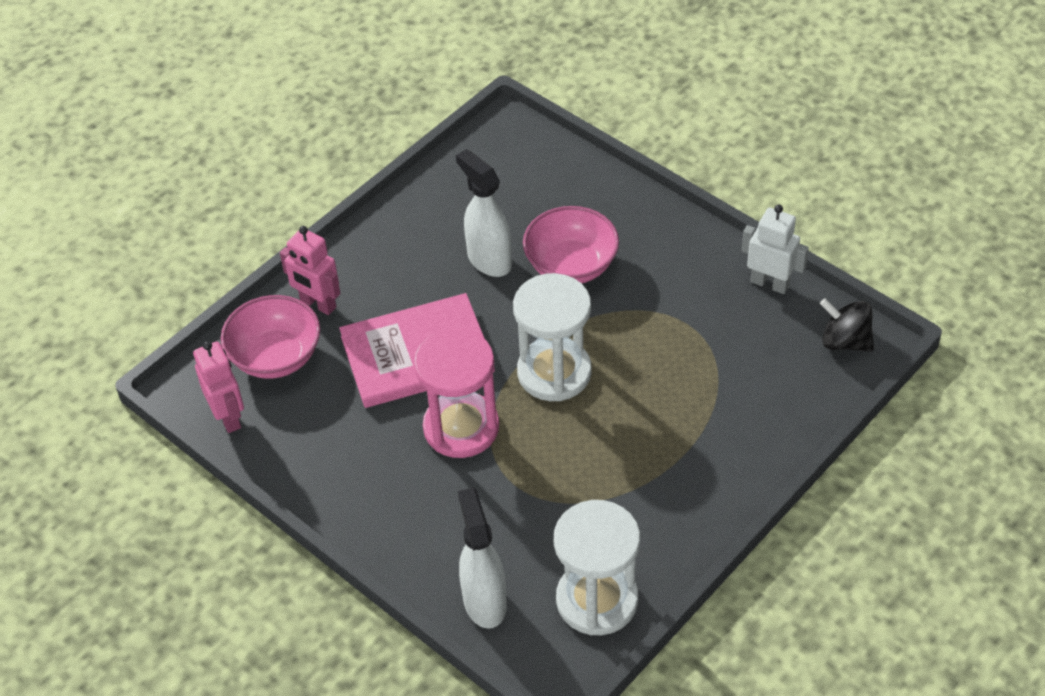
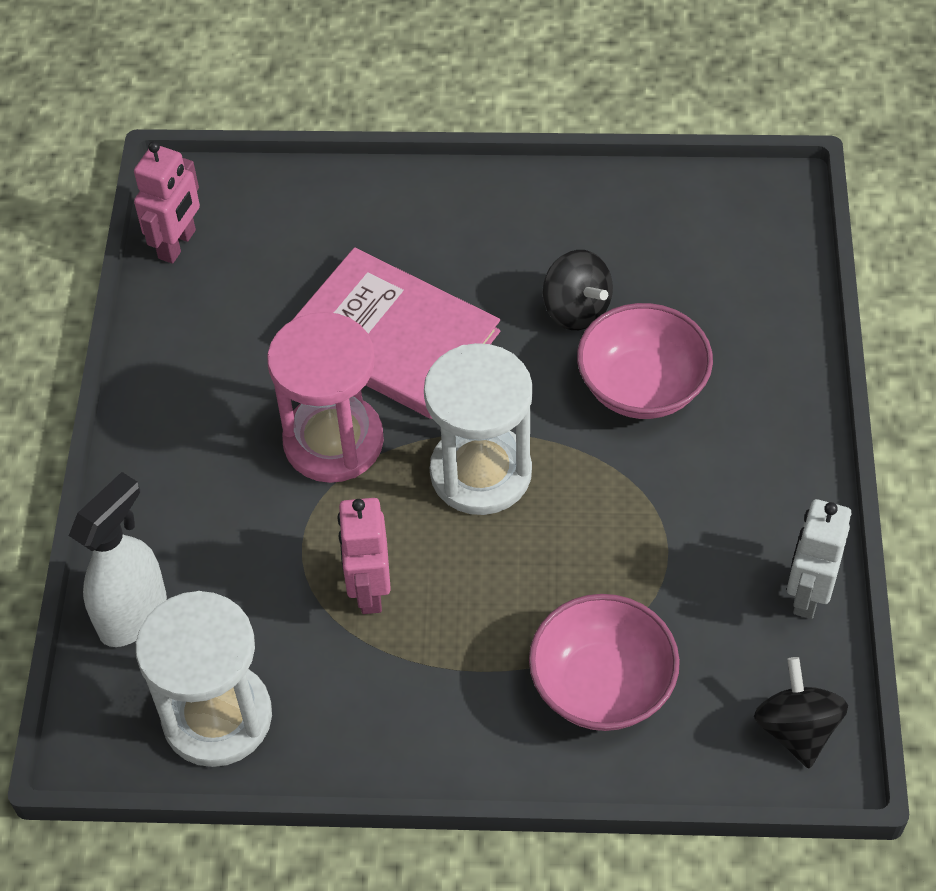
camera: 50 degrees right, 5 degrees up
(276, 357) = (282, 227): pink bowl -> pink bowl (602, 685)
(318, 304) = (379, 212): pink robot -> pink robot (369, 590)
(489, 260) = (576, 310): white spray bottle -> black spinning top
(770, 283) = (807, 593): white robot -> white robot turned 150 degrees counterclockwise

